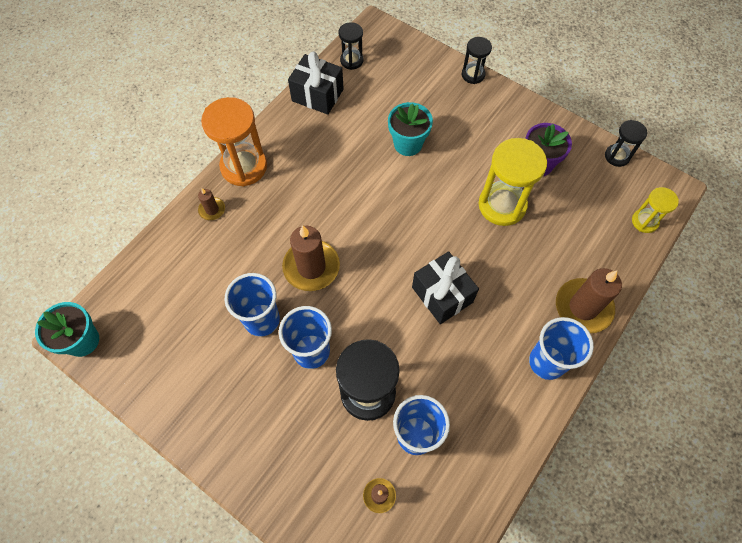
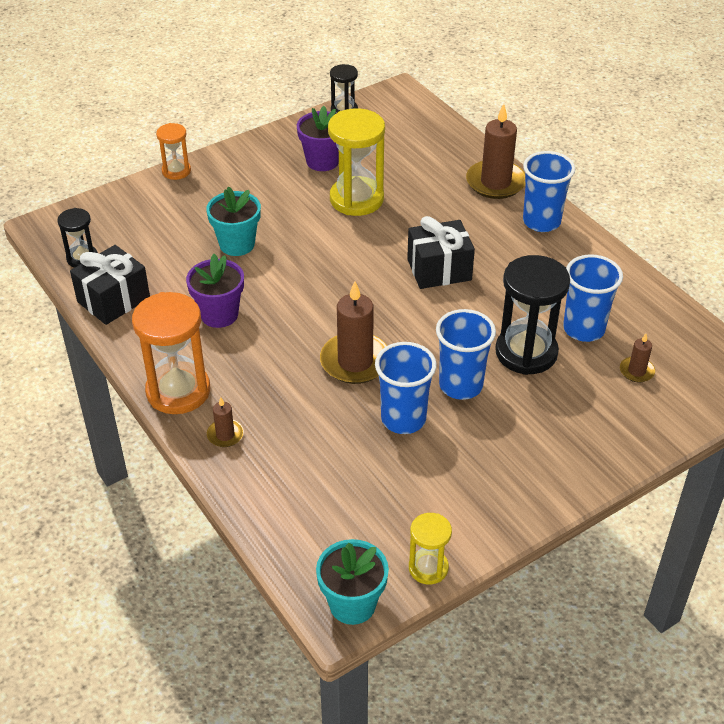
camera: 70 degrees left, 20 degrees down
(327, 162) = (219, 314): none -> purple flower pot
(473, 75) = (176, 171): black hourglass -> orange hourglass
(644, 221) = (425, 118): yellow hourglass -> yellow hourglass (428, 568)

